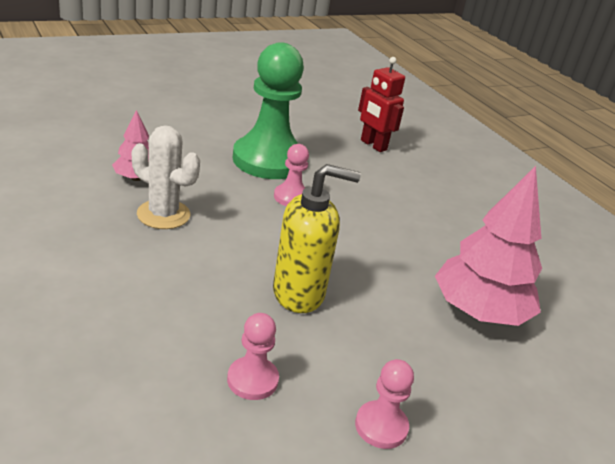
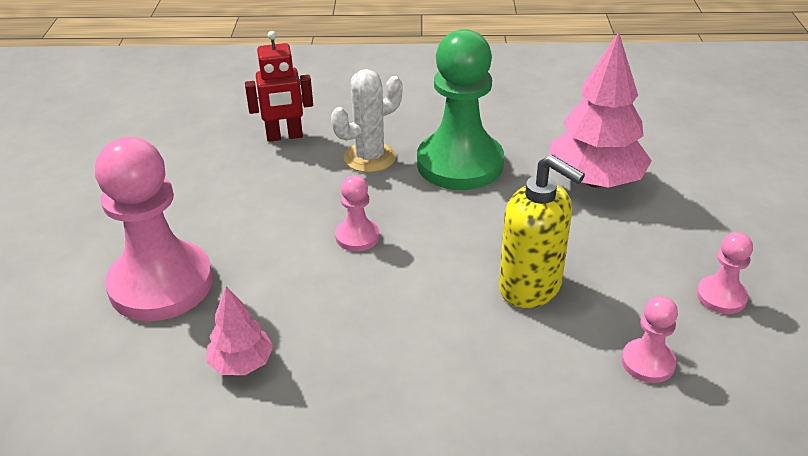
camera: 55 degrees left, 5 degrees up
(163, 214) = (340, 357): white cactus -> white cactus (369, 157)
(188, 135) = (161, 284): none -> pink pawn
(268, 160) = (268, 229): green pawn -> green pawn (460, 164)
(299, 293) = (531, 287): yellow soap dispenser -> yellow soap dispenser turned 105 degrees clockwise

